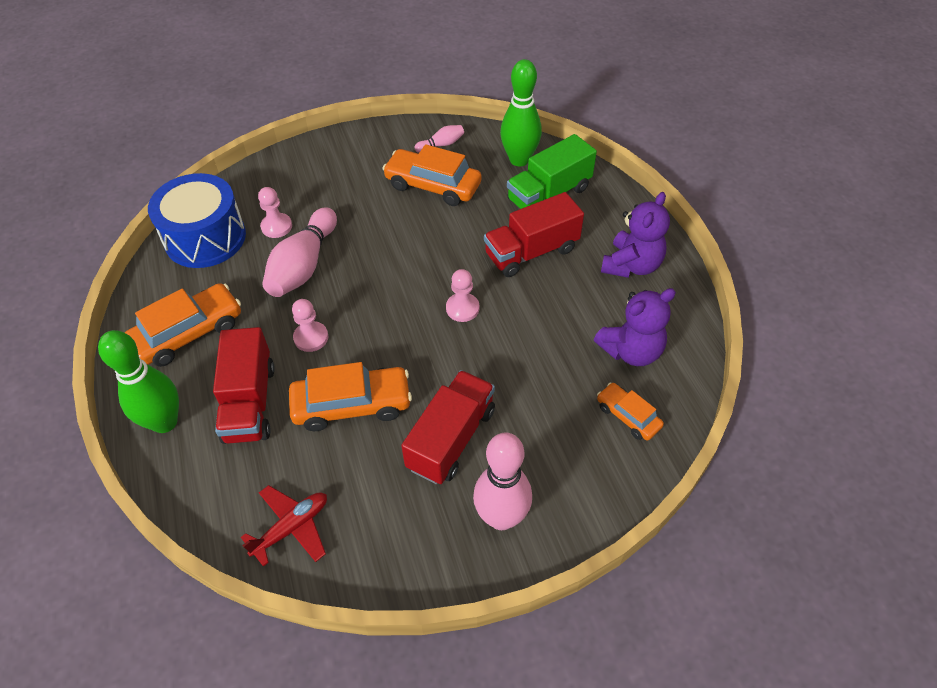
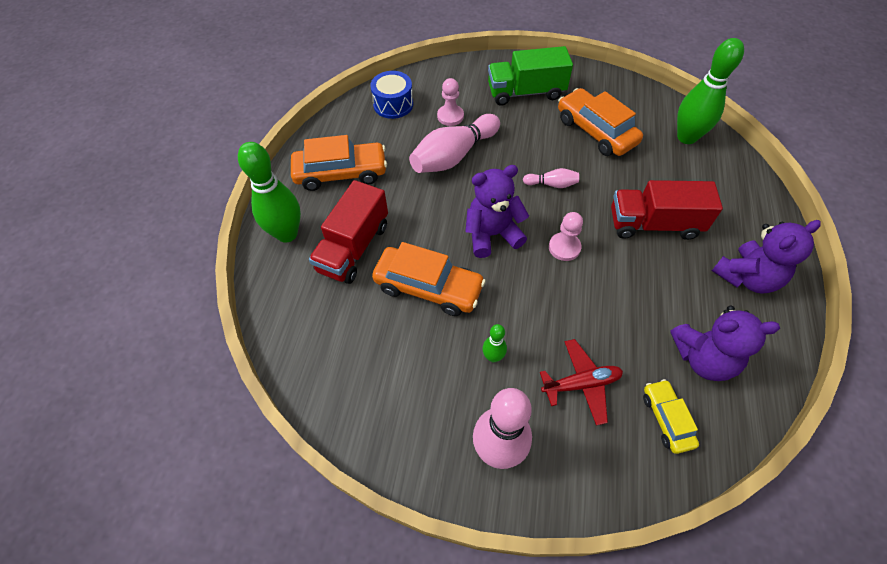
camera: 30 degrees right, 5 degrees up
(205, 238) = (393, 104): blue drum -> blue drum, size x0.59
(291, 528) = (328, 365): red plane -> red plane (581, 384)
(311, 337) = (427, 217): pink pawn -> none
(387, 326) = (492, 234): none -> purple teddy bear
(441, 145) = (622, 99): pink bowling pin -> pink bowling pin (552, 184)
(451, 439) = (493, 357): red truck -> green bowling pin
(549, 194) = (698, 179): green truck -> green truck (526, 92)
(628, 416) = (666, 419): orange car -> yellow car

